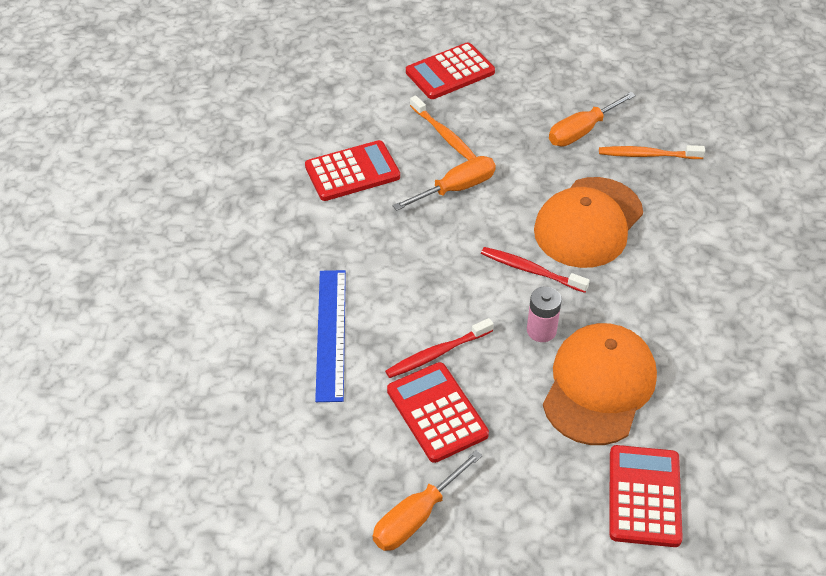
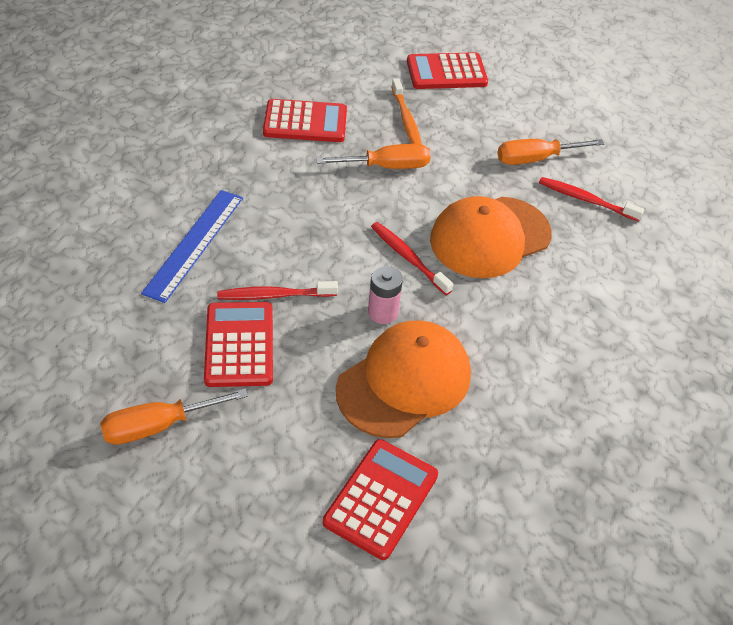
camera: 20 degrees right, 0 degrees up
(647, 155) = (586, 200): orange toothbrush -> red toothbrush

